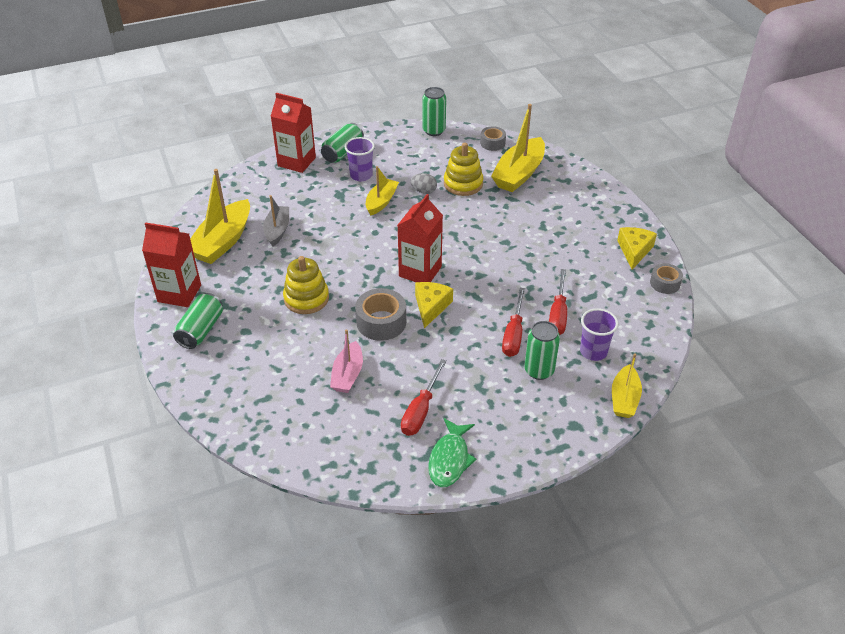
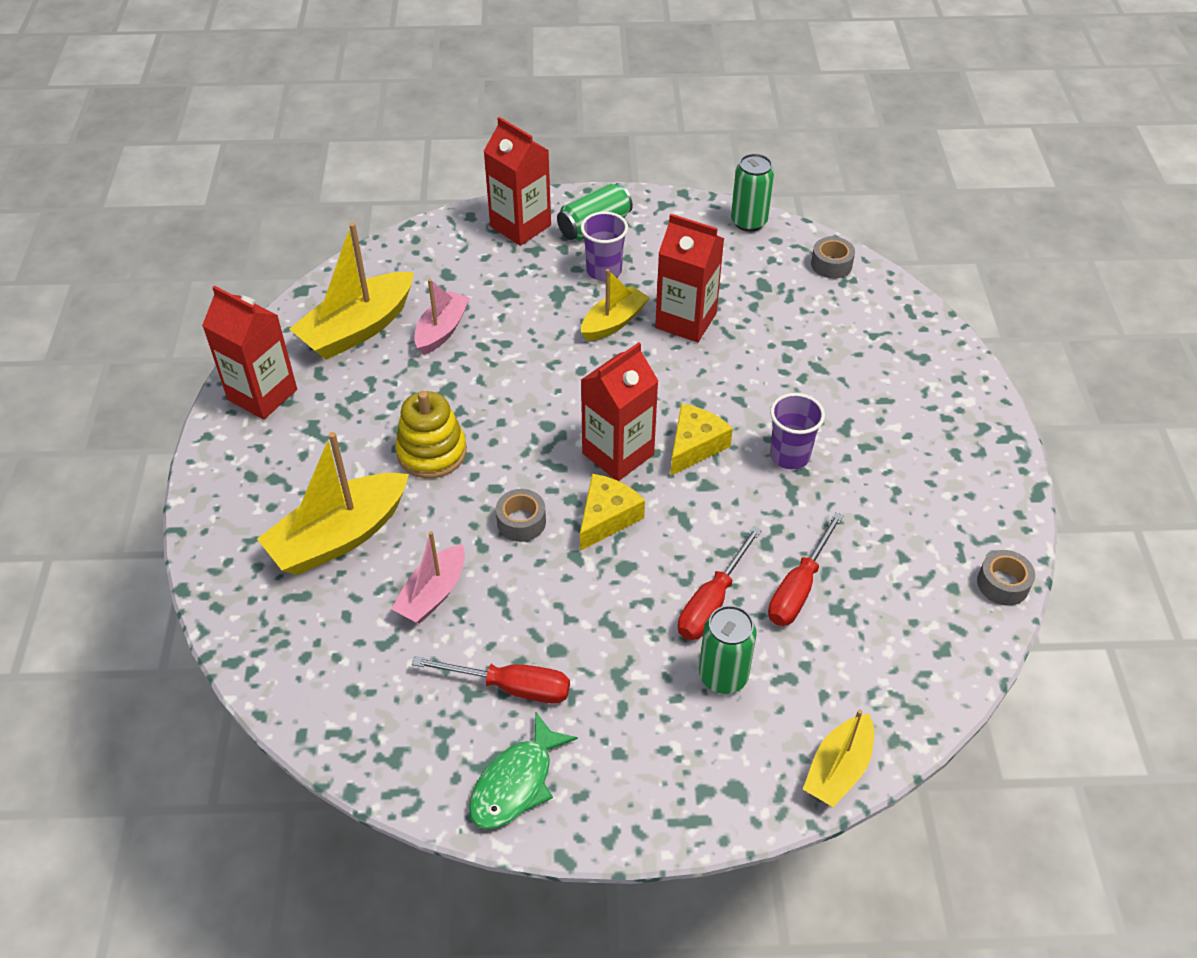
camera: 20 degrees right, 5 degrees up
(201, 330) = (264, 461): green can -> none
(277, 230) = (442, 330): grey boat -> pink boat
(381, 322) = (521, 522): grey tape -> grey tape, size x0.62
(421, 410) = (511, 687): red screwdriver -> red screwdriver turned 120 degrees counterclockwise
(424, 191) = (686, 321): grey egg -> red carton
(463, 184) = (752, 323): yellow stacking toy -> none
(519, 174) = (849, 327): yellow boat -> yellow boat (339, 536)
(593, 351) = (826, 670): purple cup -> purple cup (789, 455)
(634, 251) = (978, 511): yellow cheese -> yellow cheese (695, 446)

